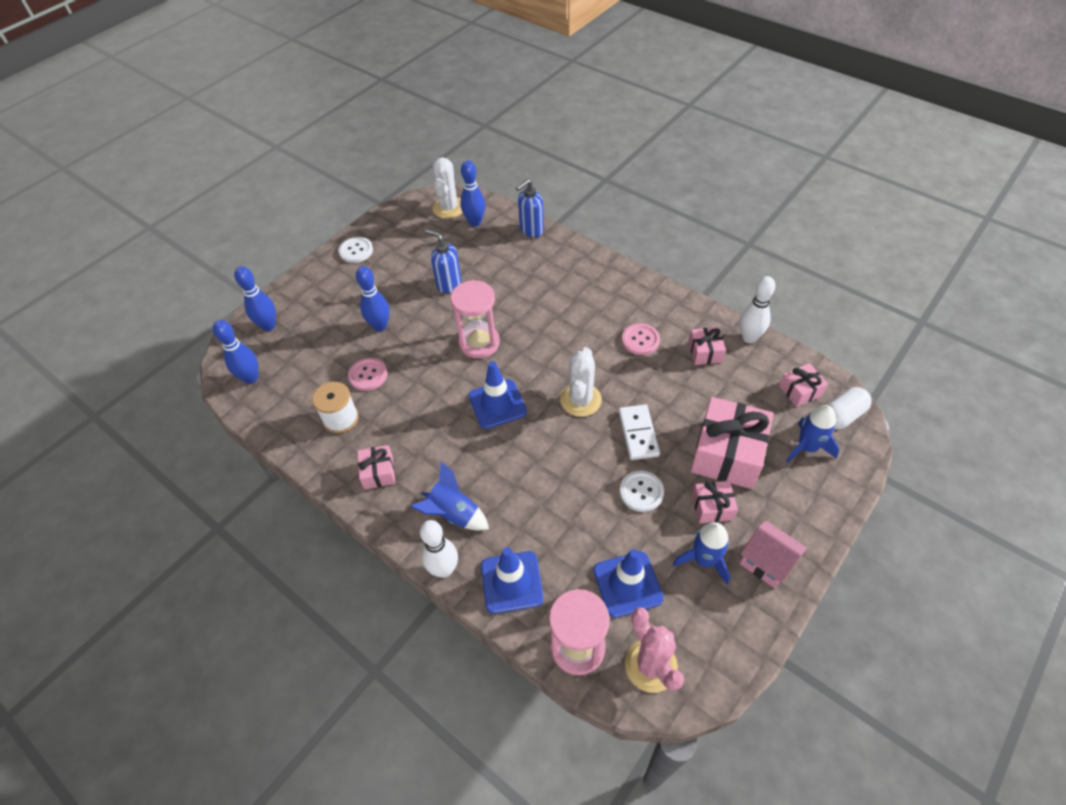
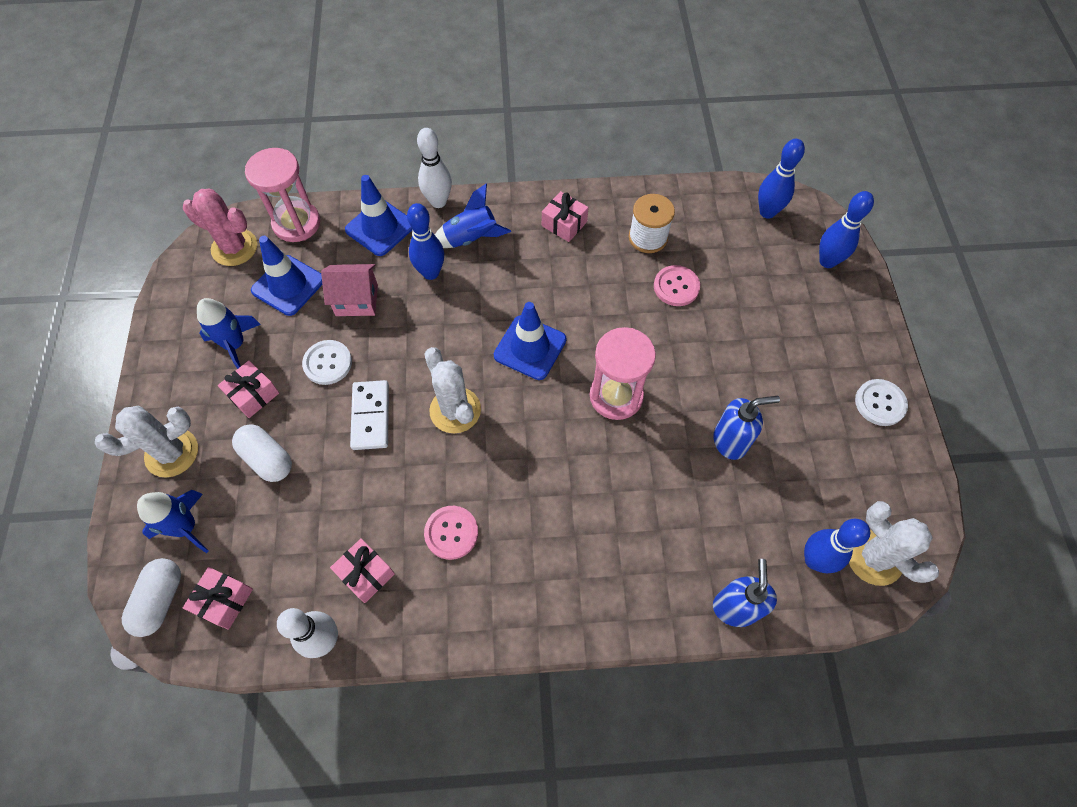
camera: 135 degrees right, 10 degrees up
(380, 326) = (731, 339): blue bowling pin -> blue bowling pin (430, 273)
(638, 433) = (371, 416): white domino -> white domino turned 45 degrees clockwise
(727, 454) = (267, 459): pink gift -> white capsule
(766, 562) = (178, 379): pink house -> pink house (357, 300)
(796, 505) = (172, 453): none -> white cactus

